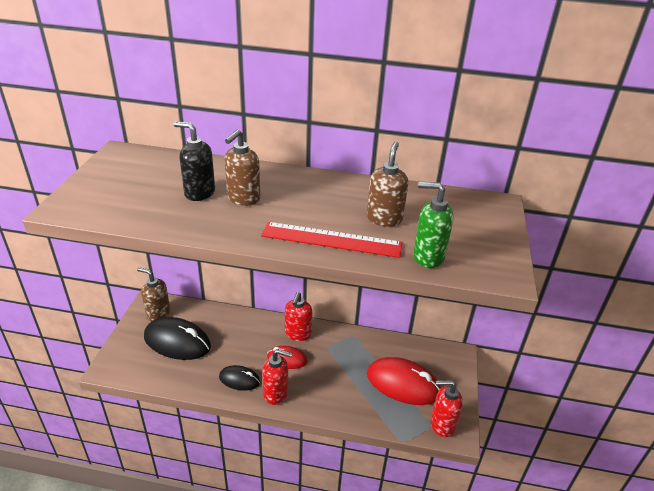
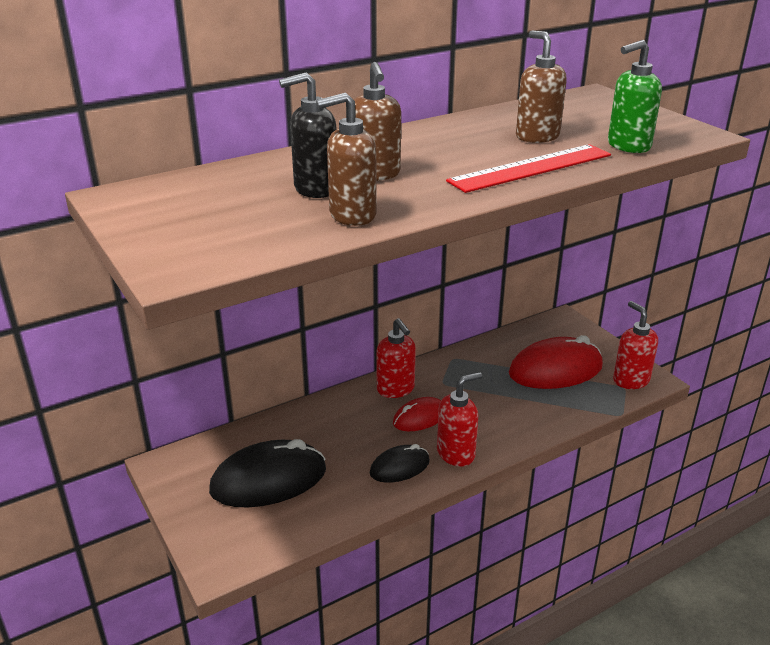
camera: 40 degrees left, 5 degrees down
(158, 314) = (195, 469): brown soap dispenser -> brown soap dispenser (352, 215)
(442, 424) = (630, 380): red soap dispenser -> red soap dispenser turned 105 degrees clockwise

